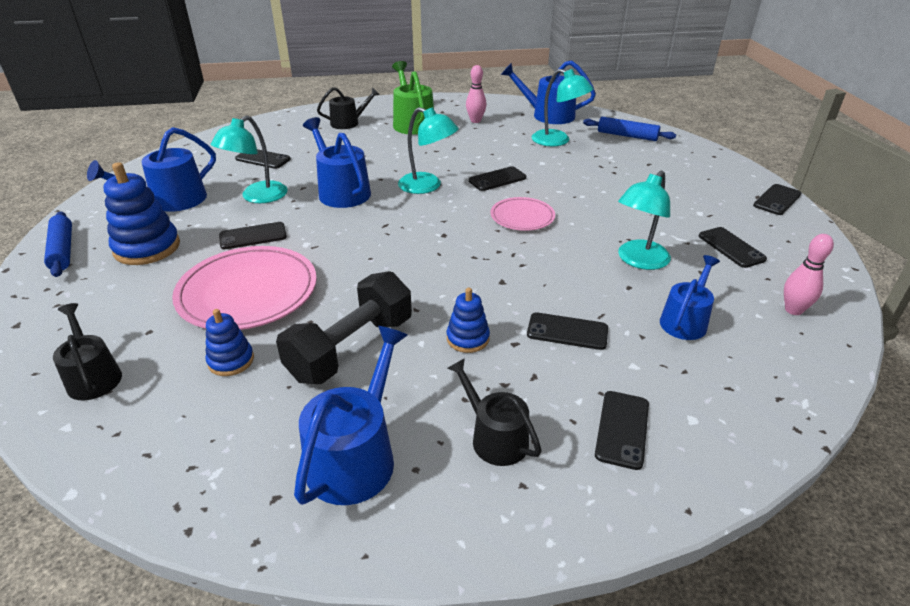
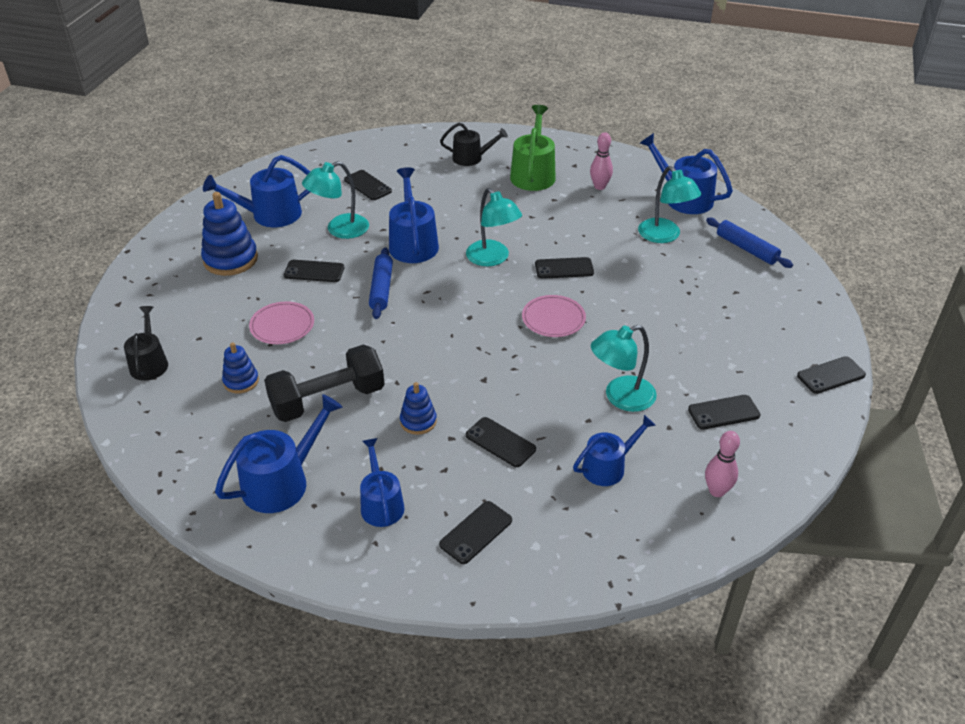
camera: 25 degrees right, 5 degrees up
(62, 250) = (171, 244): blue rolling pin -> blue rolling pin (381, 289)
(248, 292) = (282, 325): pink plate -> pink plate, size x0.55
(495, 437) = (381, 504): black watering can -> blue watering can
(731, 247) = (723, 412): black phone -> black phone turned 75 degrees clockwise

